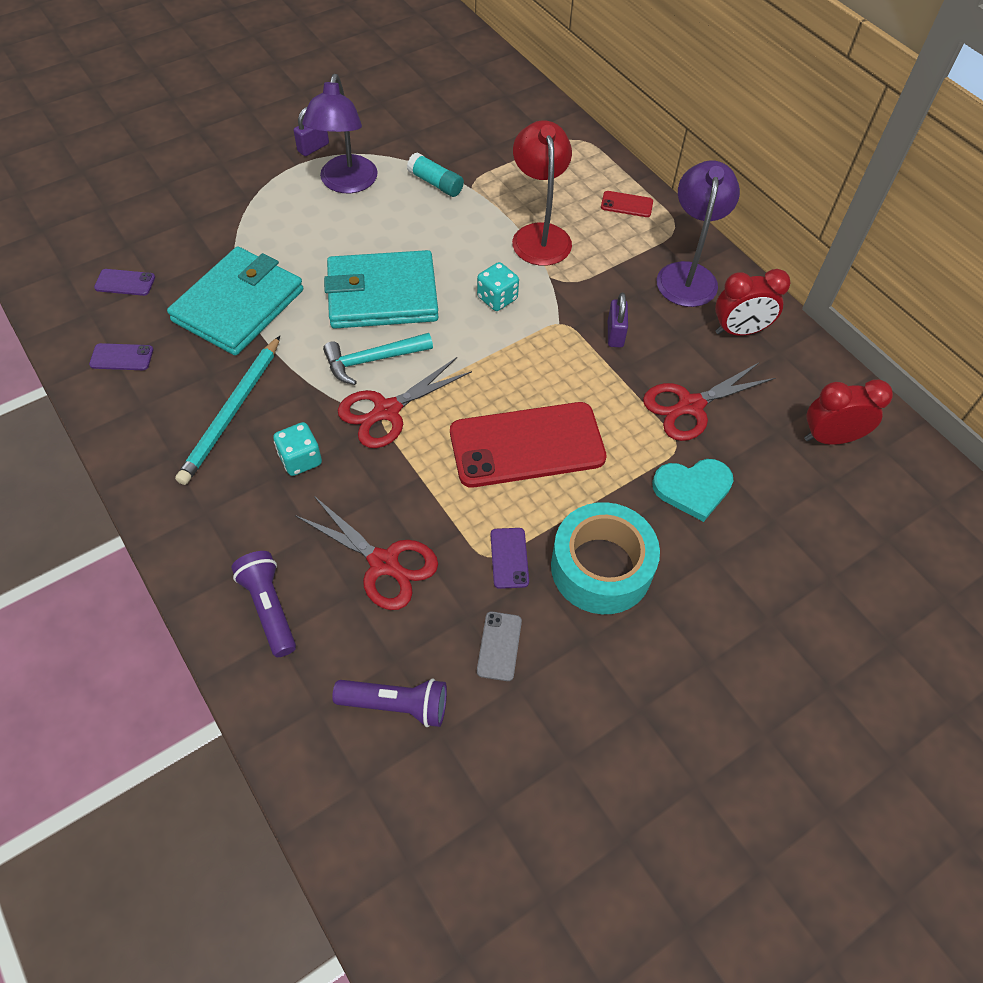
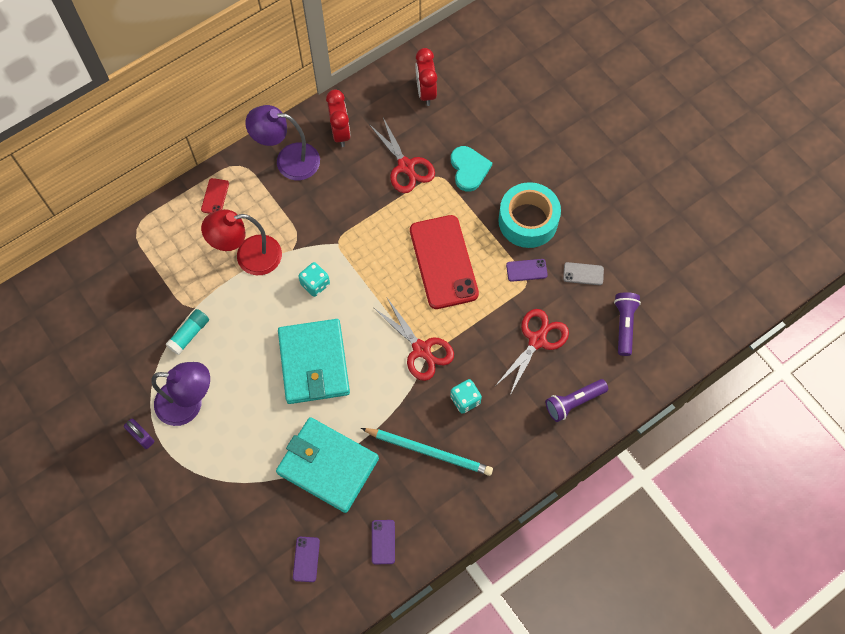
camera: 90 degrees left, 10 degrees up
(372, 360) = (377, 363): turquoise hammer -> none
(615, 334) = (346, 208): purple padlock -> none

